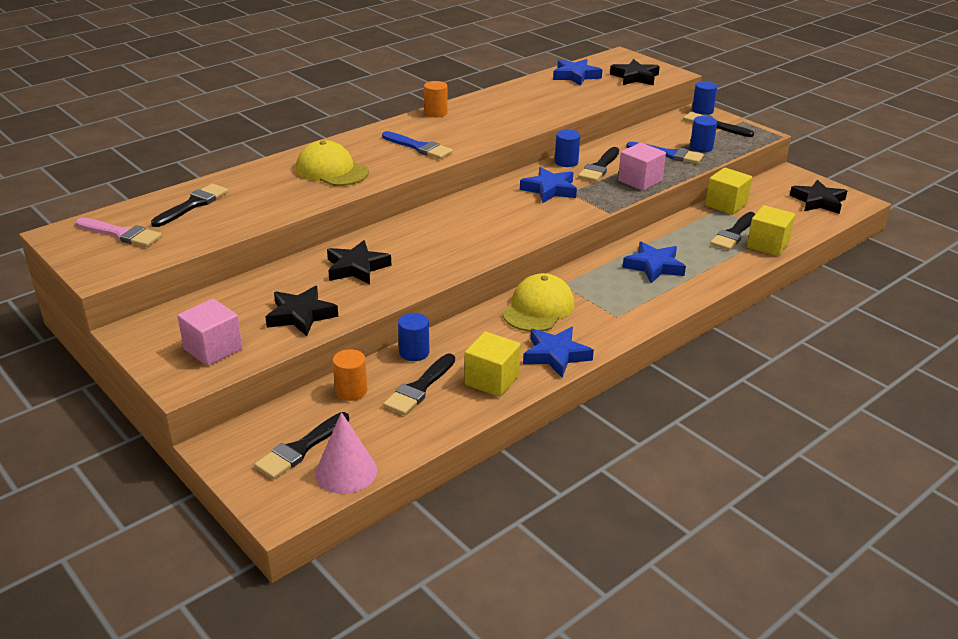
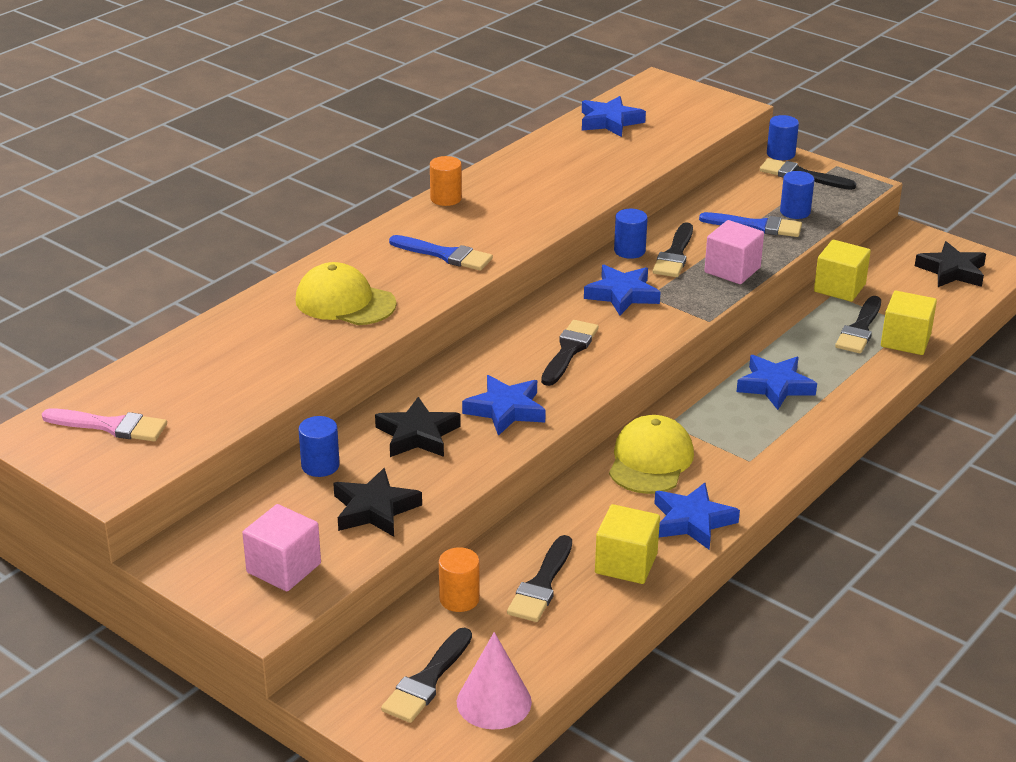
camera: 10 degrees left, 0 degrees up
(192, 205) = (184, 373): black brush -> black brush (569, 351)
(414, 352) = (517, 538): blue cylinder -> blue cylinder (320, 466)
(430, 257) = (506, 410): none -> blue star
(635, 77) = (688, 117): black star -> none

